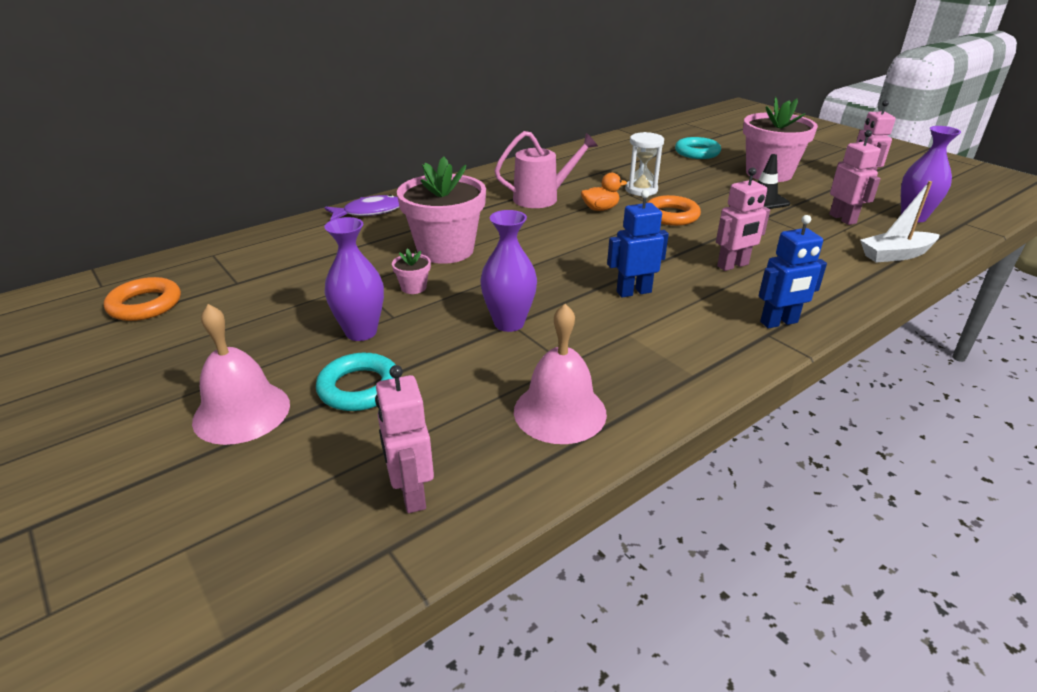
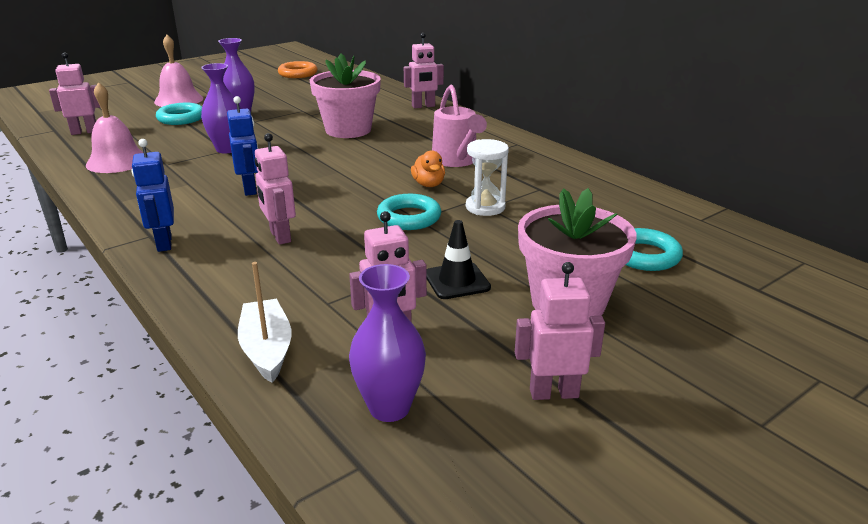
camera: 90 degrees right, 5 degrees down
(369, 212) = (423, 106): purple fish -> pink robot
(413, 287) = (291, 124): pink flower pot -> none
(671, 215) = (409, 217): orange ring -> turquoise ring

